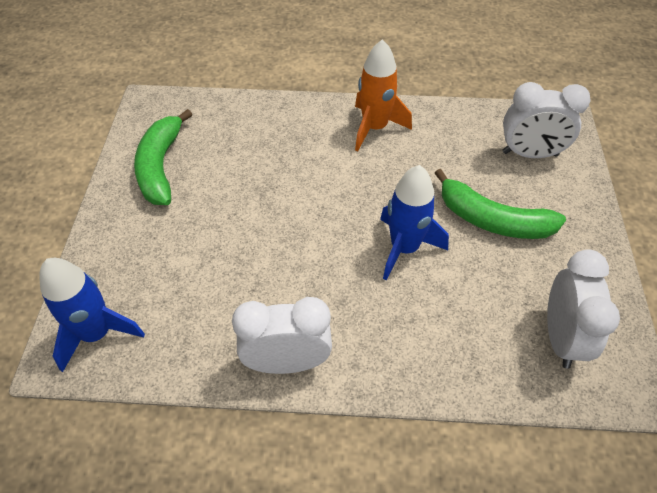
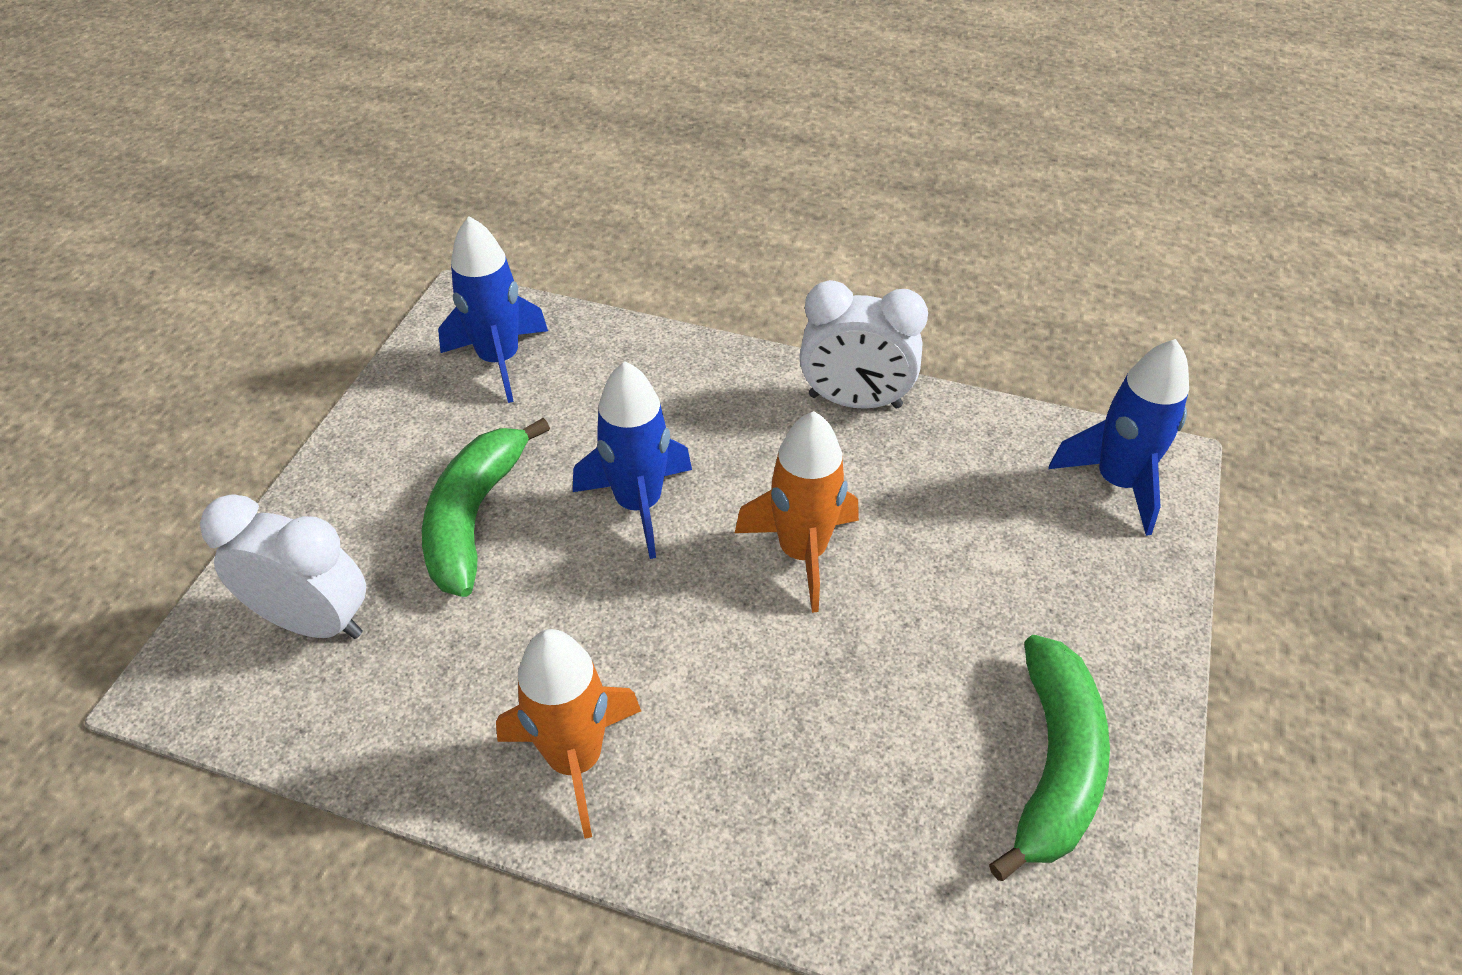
camera: 165 degrees left, 5 degrees down
(298, 239) = (802, 552): none -> orange rocket
(492, 220) = (474, 517): green banana -> green banana turned 120 degrees counterclockwise
(561, 337) = (499, 360): white clock -> blue rocket

